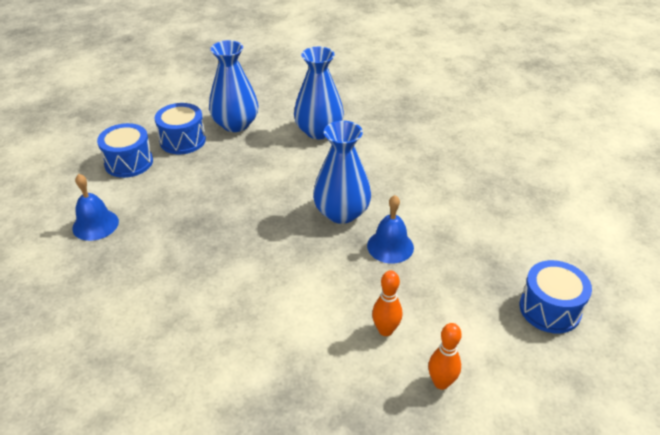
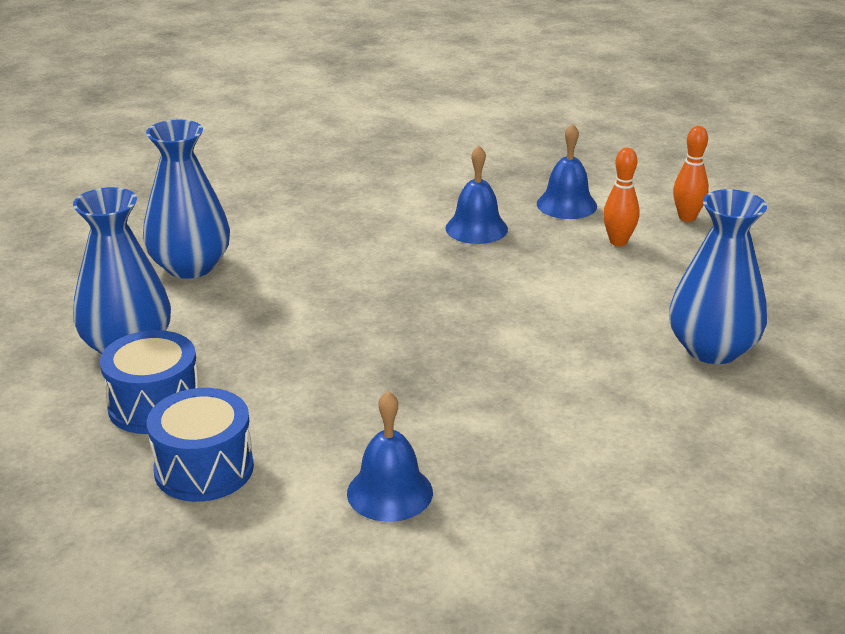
camera: 85 degrees left, 10 degrees down
(341, 212) = (403, 257): blue vase -> blue vase (712, 349)
(443, 298) = (566, 204): none -> blue bell
(550, 309) = (581, 153): blue drum -> none

